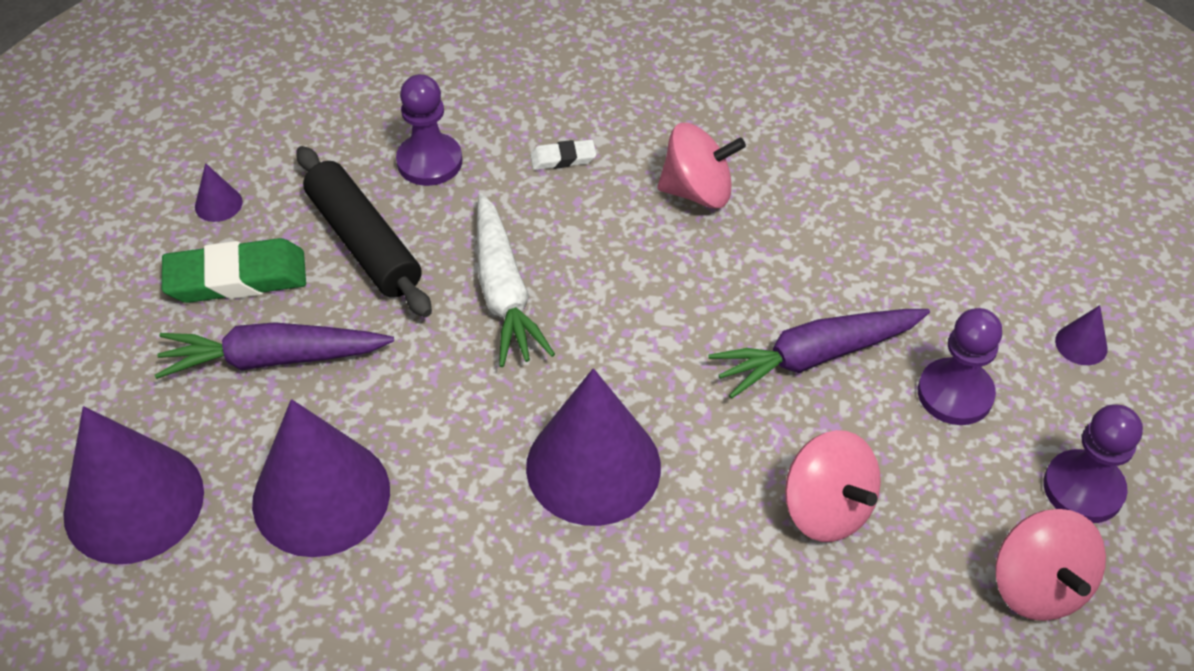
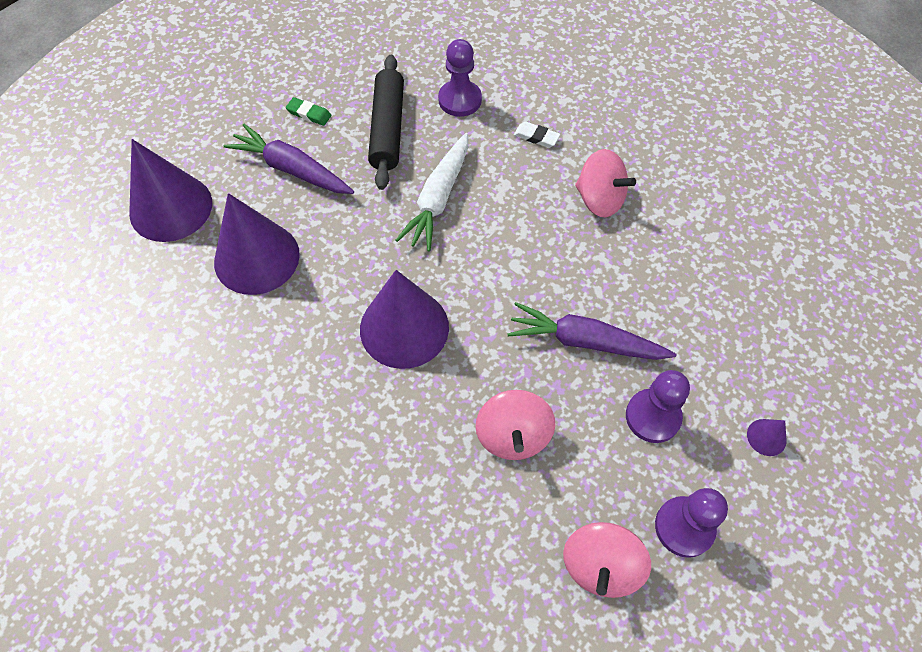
camera: 35 degrees right, 10 degrees up
(218, 204) = (332, 67): purple cone -> none
(236, 278) = (309, 114): green eraser -> green eraser, size x0.51

